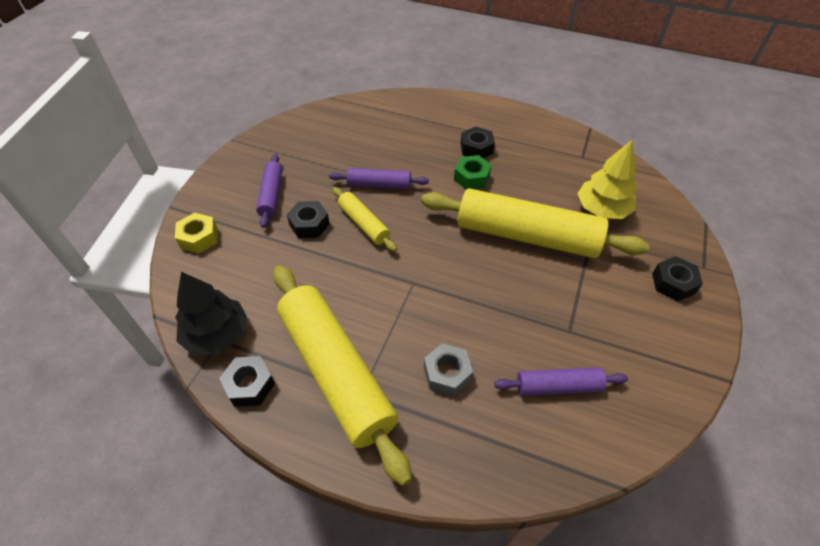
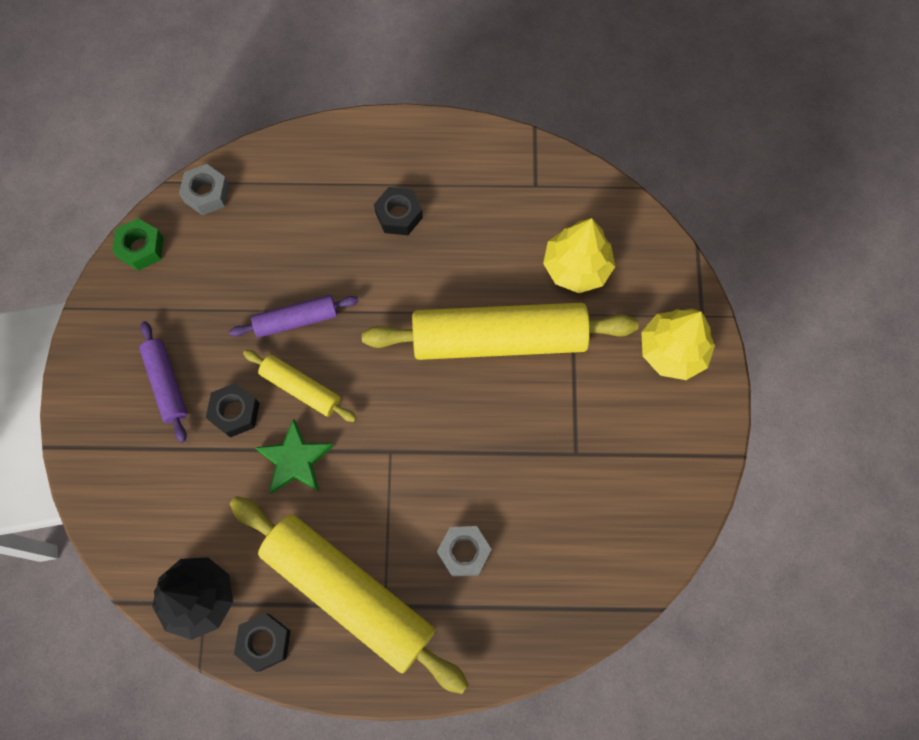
camera: 20 degrees left, 20 degrees up
(199, 238) = (108, 480): yellow nut -> none
(338, 266) = (295, 460): none -> green star
(352, 108) = (207, 194): none -> grey nut
(471, 177) = (407, 268): green nut -> green nut (141, 248)
(558, 386) = (579, 525): purple rolling pin -> none
(673, 283) = (672, 351): black nut -> yellow tree

